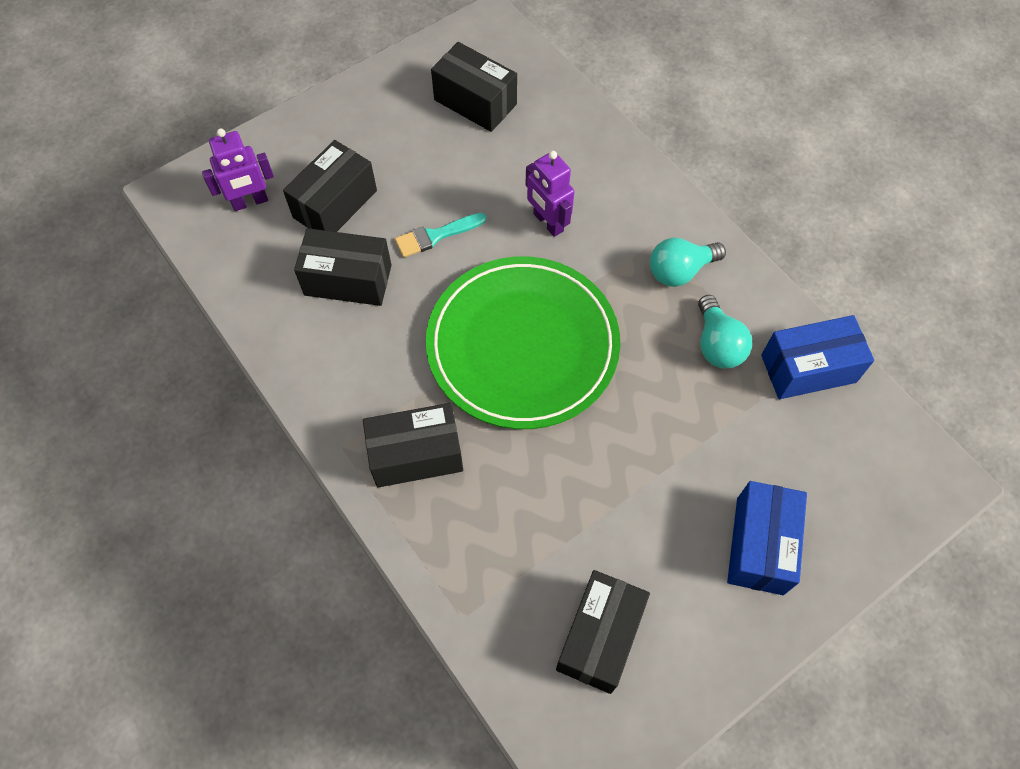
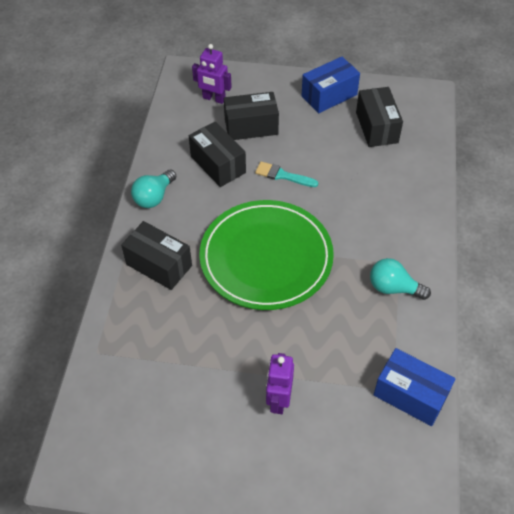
camera: 45 degrees right, 10 degrees down
(548, 222) = (347, 211): purple robot -> purple robot (278, 400)
(599, 637) = (145, 420): black box -> none
(717, 344) = (371, 340): turquoise light bulb -> turquoise light bulb (154, 197)
(759, 545) = (275, 455): blue box -> blue box (329, 95)

